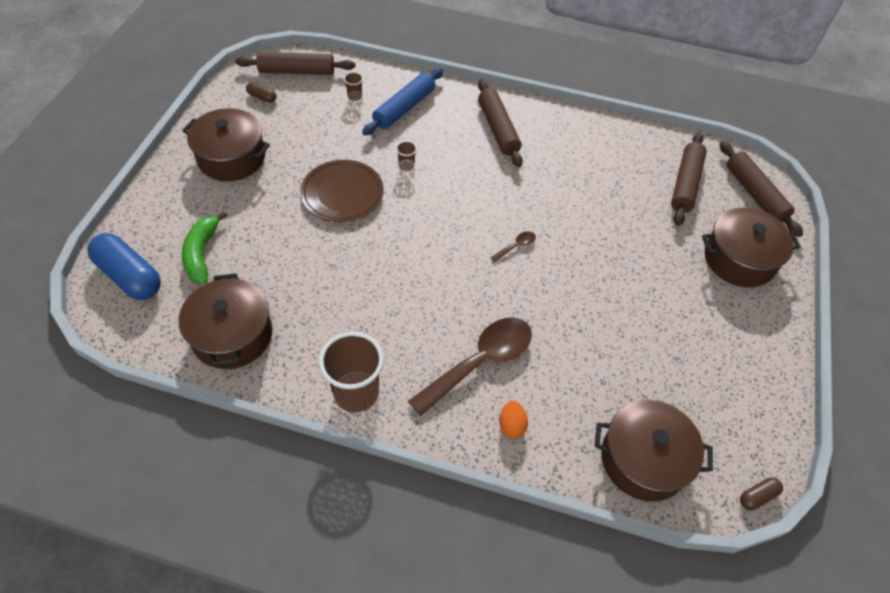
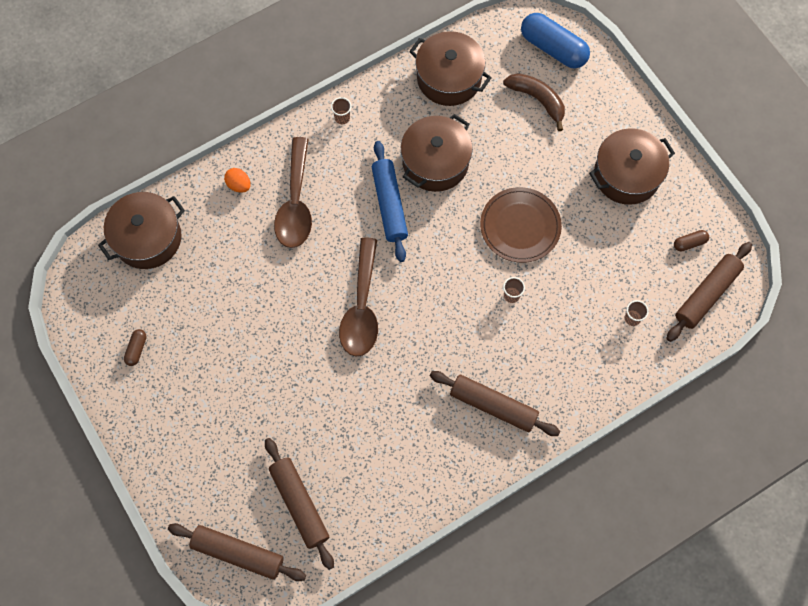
camera: 135 degrees right, 15 degrees up
(129, 276) = (553, 48): blue capsule -> blue capsule turned 45 degrees clockwise
(202, 254) = (537, 100): green banana -> brown banana
(356, 393) = (342, 118): brown cup -> brown cup, size x0.43
(404, 108) = (583, 348): blue rolling pin -> blue rolling pin (389, 204)
(516, 246) = (362, 307): brown spoon -> brown spoon, size x2.42
(739, 259) = (201, 462): brown pot -> brown pot (435, 162)
(757, 496) = (66, 279): brown capsule -> brown capsule (137, 349)

